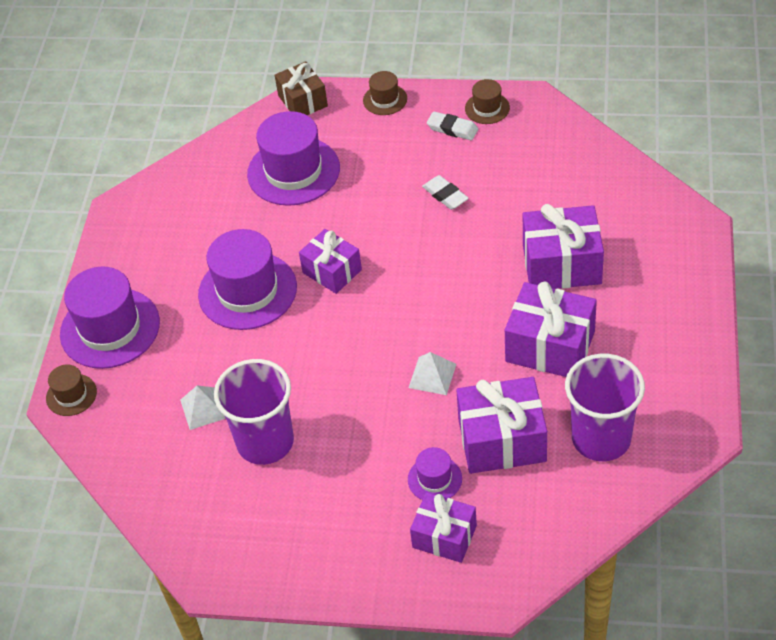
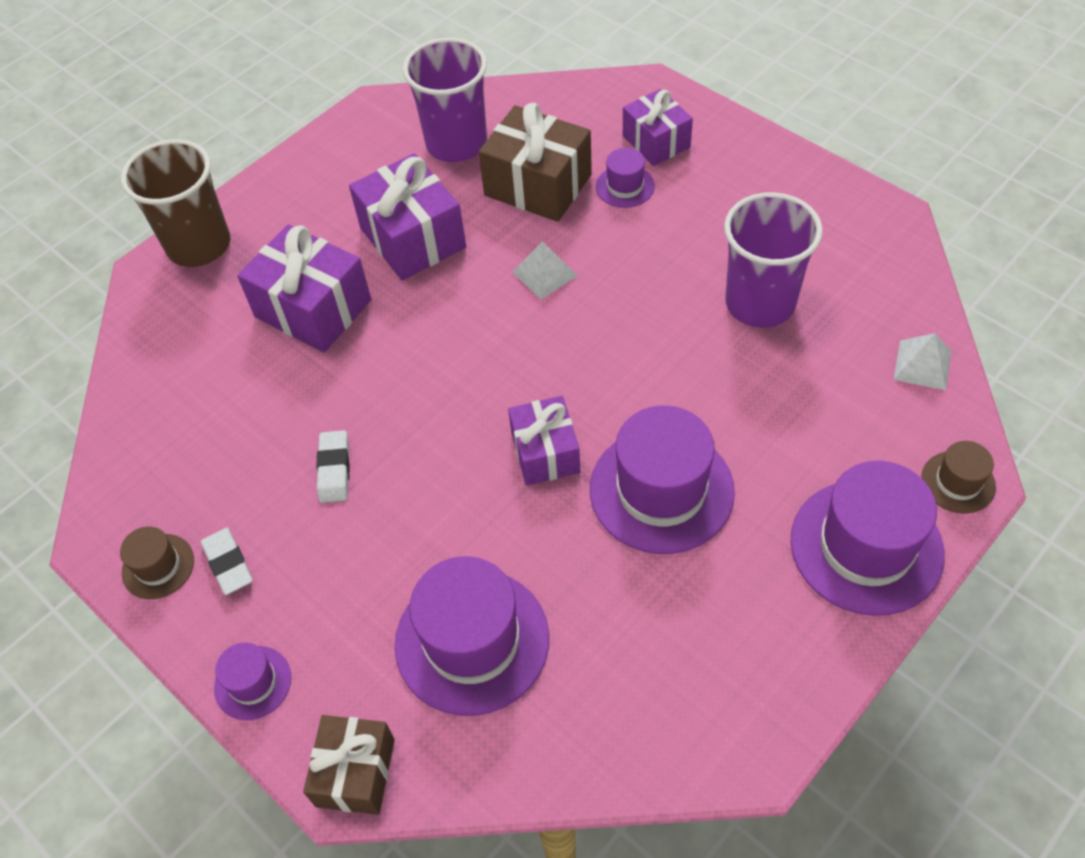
camera: 145 degrees left, 5 degrees up
(203, 408) = (804, 374): white pyramid -> white pyramid (922, 365)
(385, 99) = (253, 682): brown hat -> purple hat
(502, 440) = (538, 185): purple gift -> brown gift
(689, 256) = (199, 245): none -> brown cup

